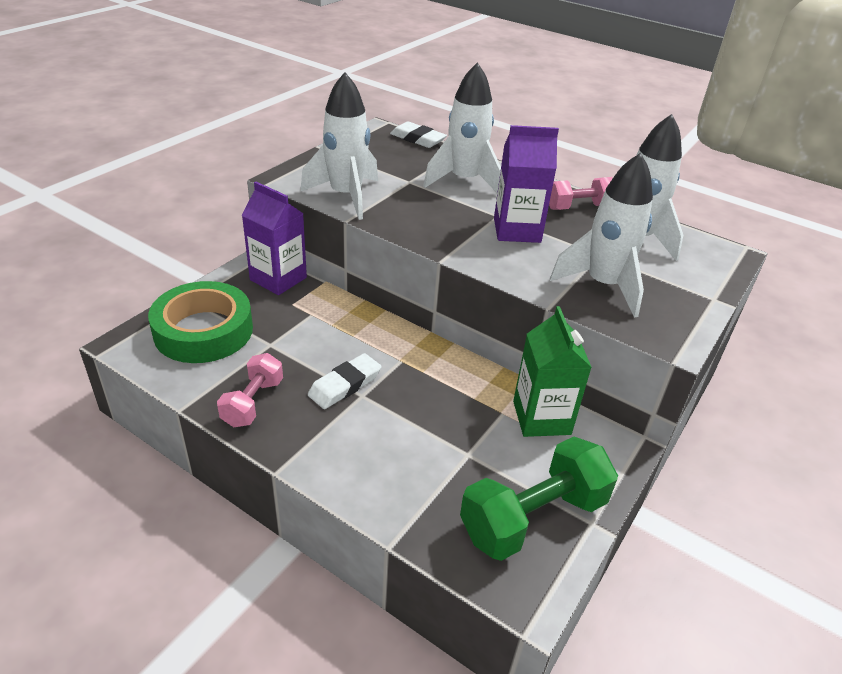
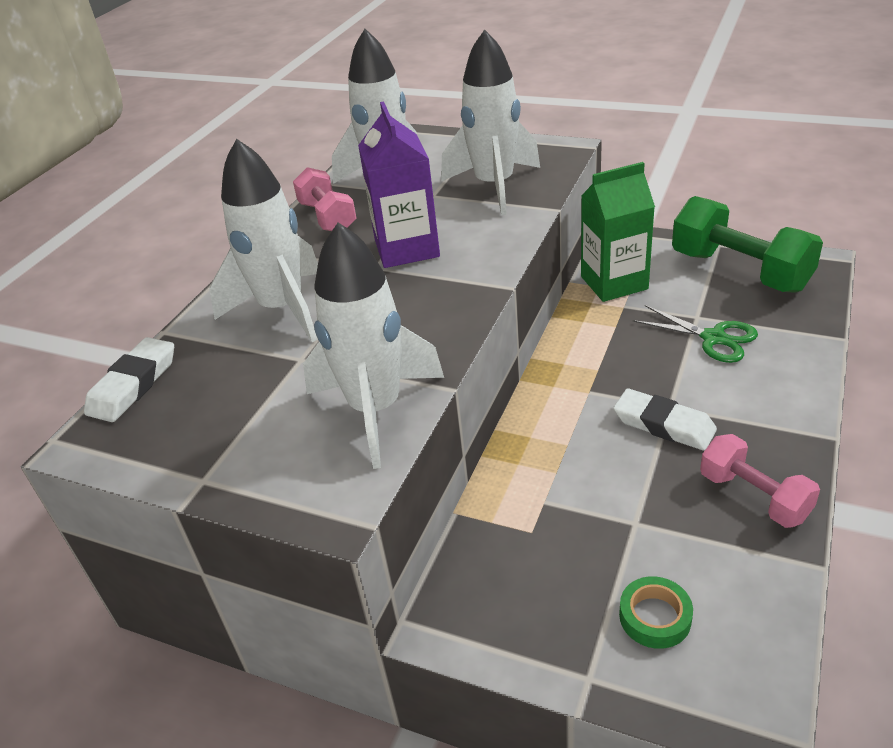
camera: 95 degrees left, 0 degrees up
(203, 331) = (655, 617): green tape -> green tape, size x0.42
(253, 402) = (754, 496): pink dumbbell -> pink dumbbell turned 45 degrees clockwise
(278, 279) = (473, 573): purple carton -> none
(431, 452) = (713, 338): none -> green scissors

